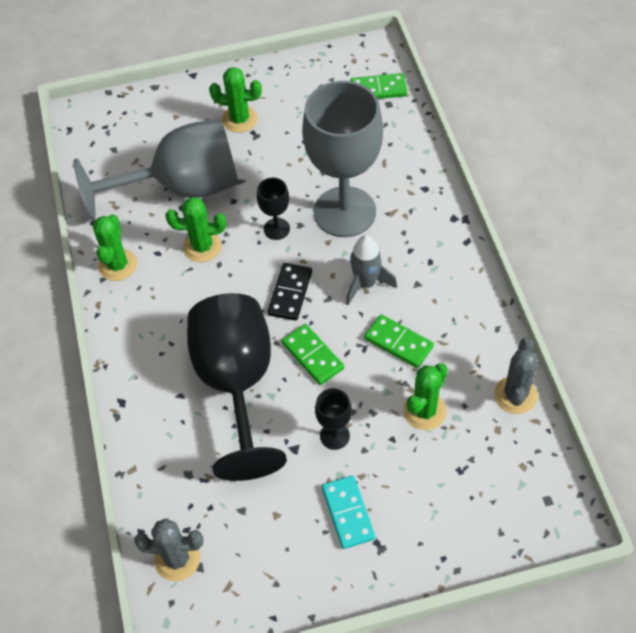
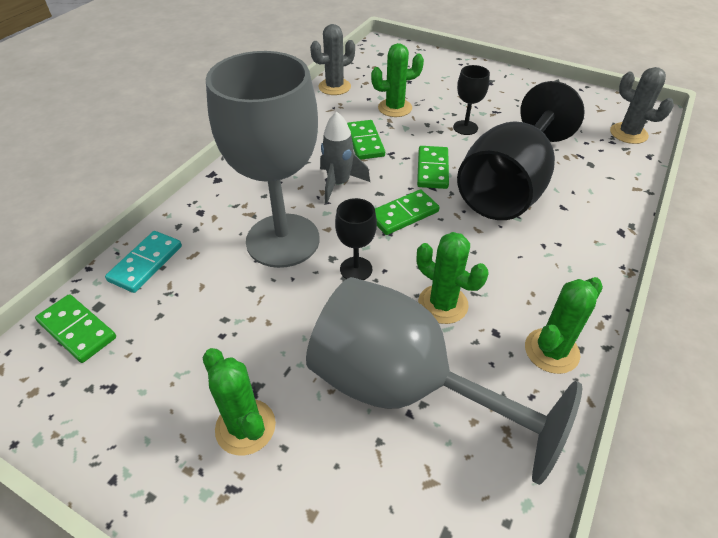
camera: 140 degrees left, 10 degrees down
(290, 293) = (403, 214): black domino -> green domino
(348, 513) = (495, 98): turquoise domino -> turquoise domino (146, 263)

